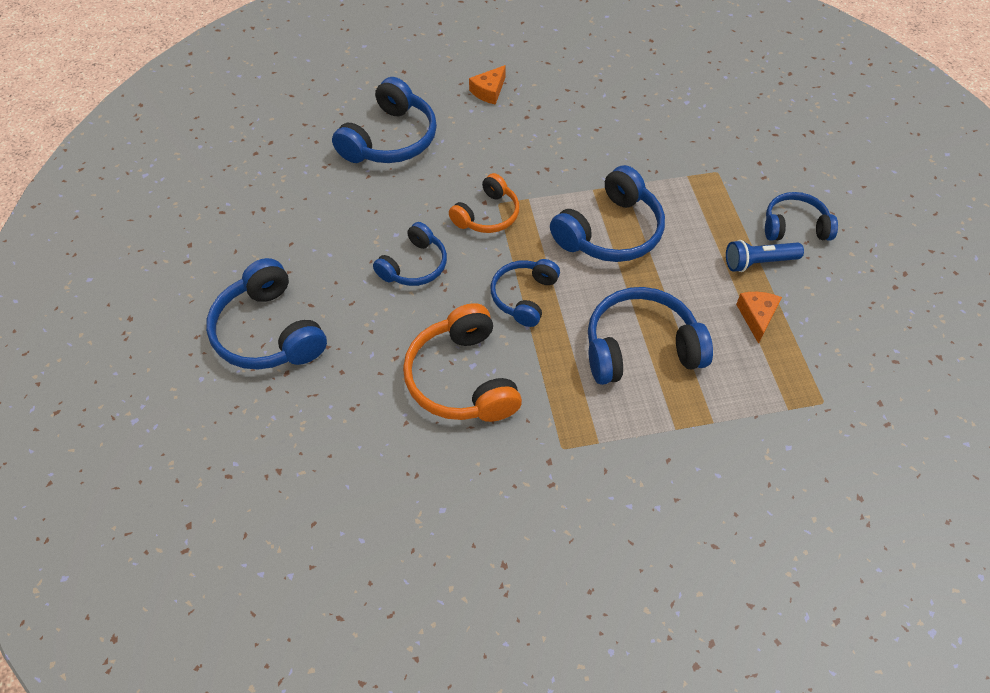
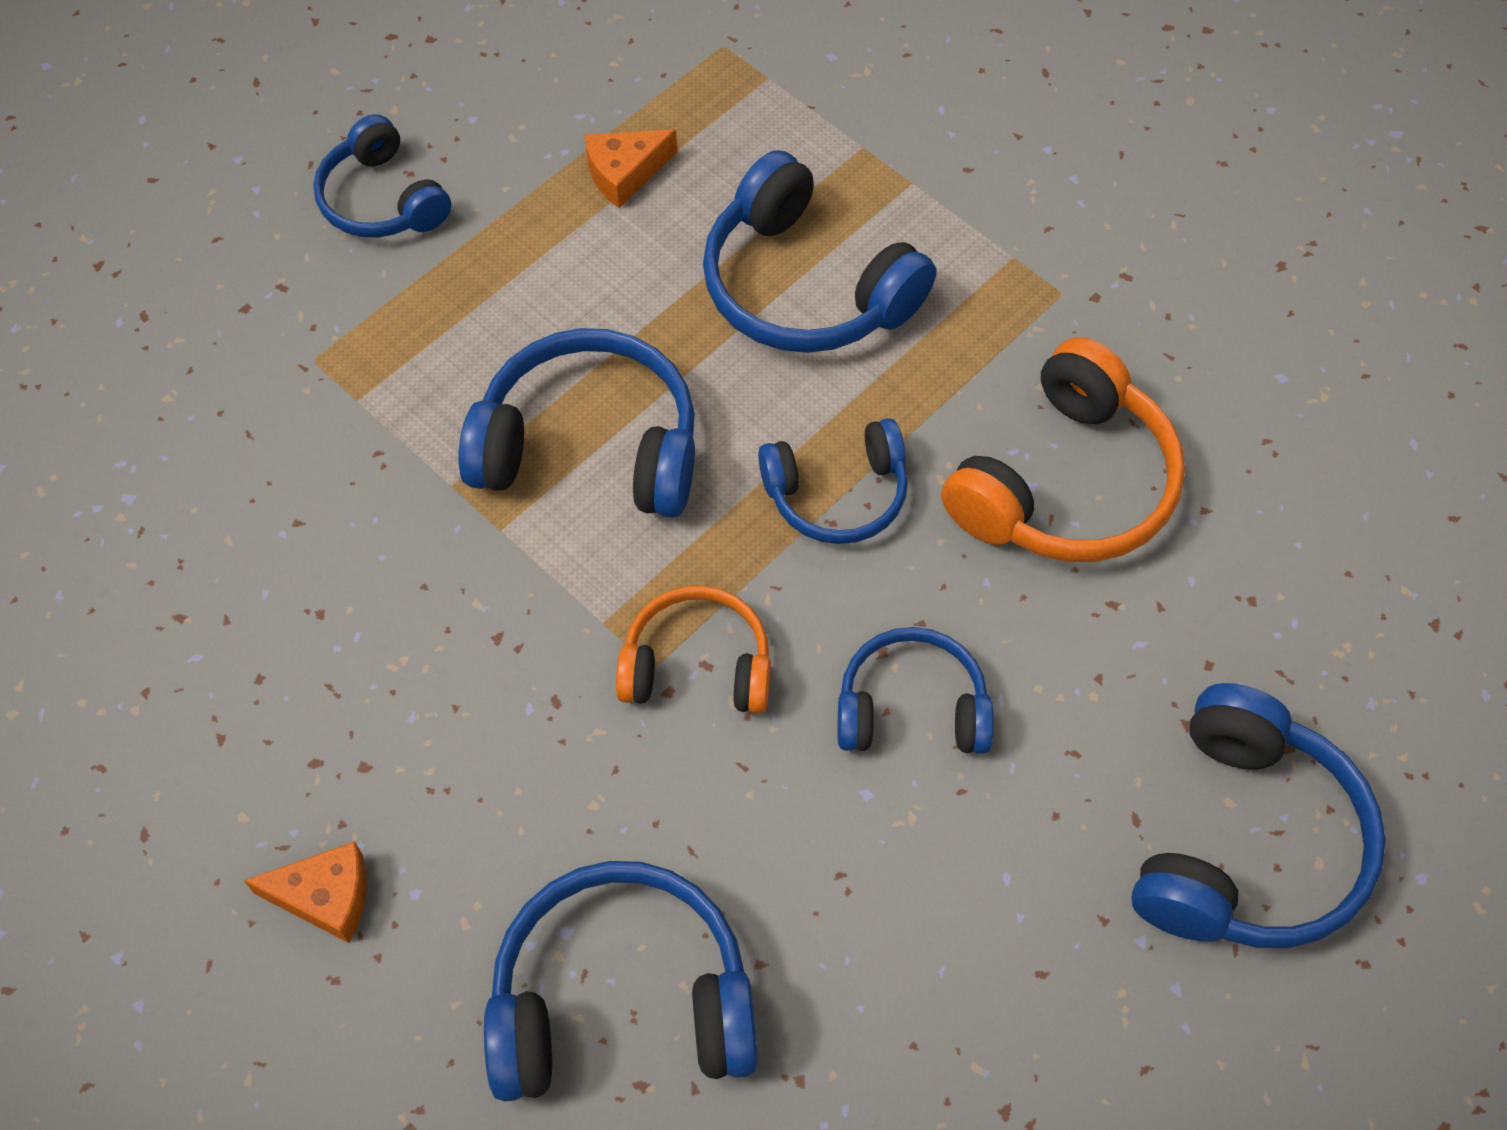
camera: 125 degrees left, 5 degrees up
(758, 262) = (504, 215): blue flashlight -> none

